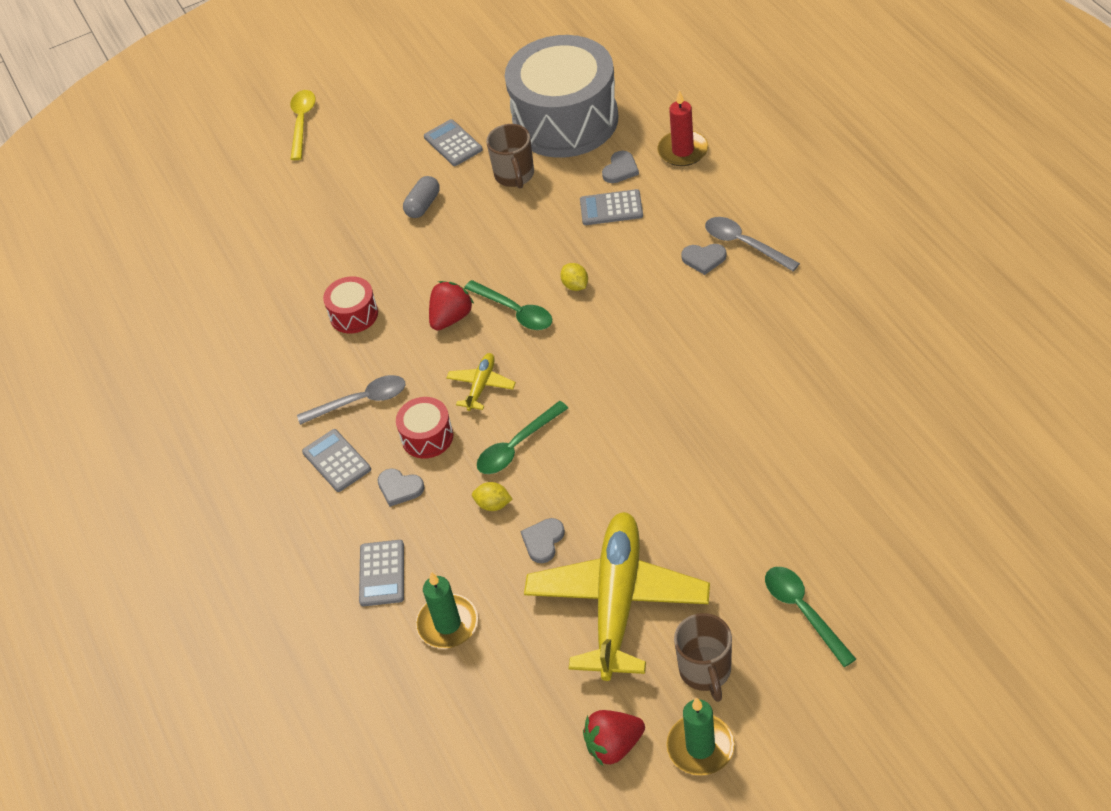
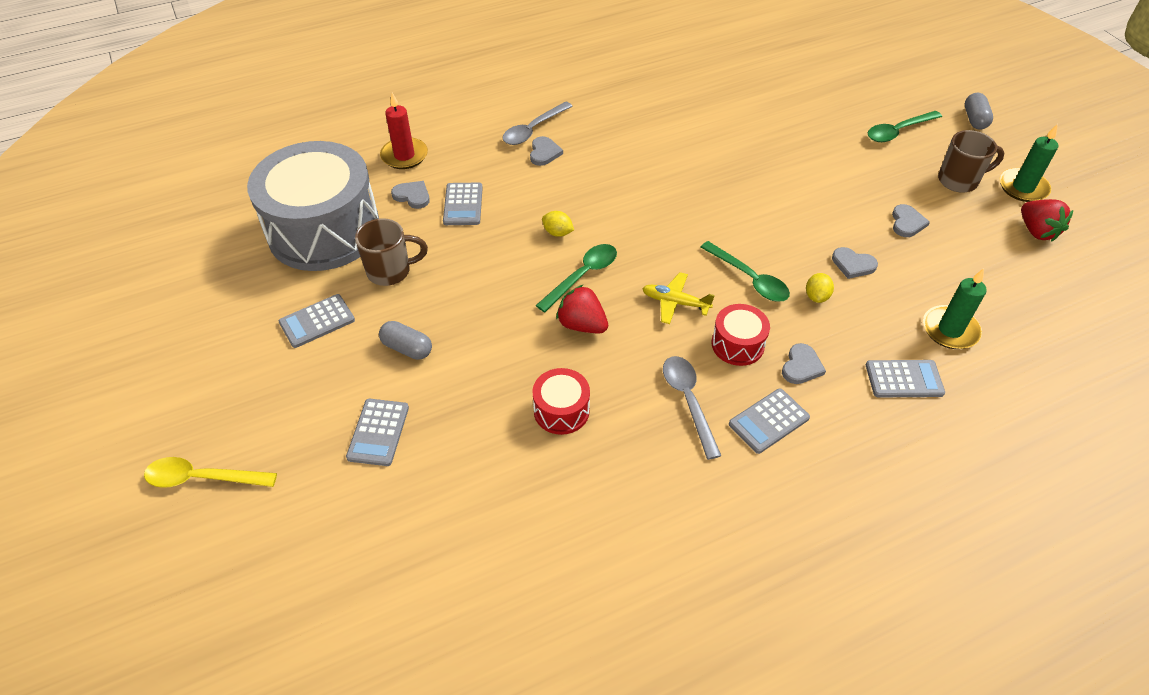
camera: 95 degrees left, 0 degrees up
(337, 206) = (378, 432): none -> grey calculator
(575, 285) = (557, 233): yellow lemon -> yellow lemon turned 60 degrees clockwise
(617, 602) = (907, 223): yellow plane -> grey heart
(849, 712) = (974, 119): none -> grey capsule

